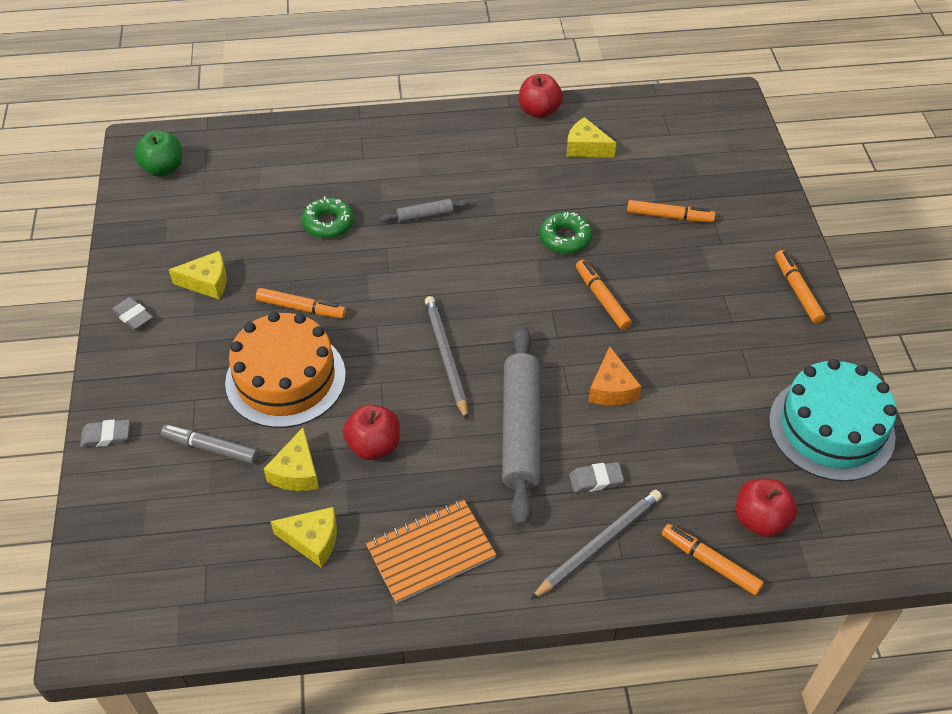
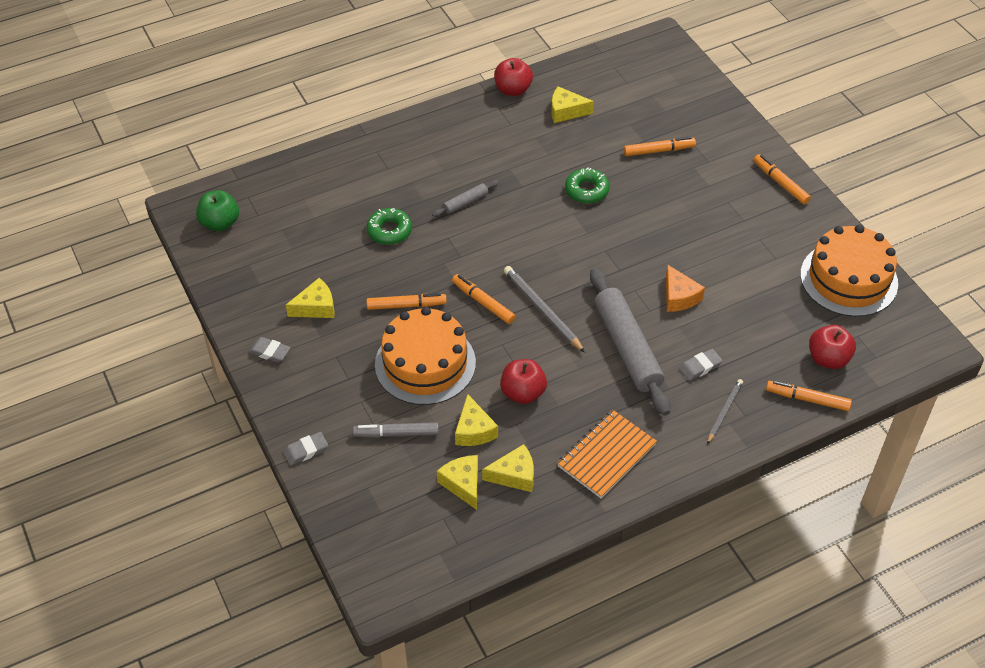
camera: 20 degrees left, 0 degrees up
(250, 531) = (463, 484): none -> yellow cheese
(598, 544) = (724, 411): grey pencil -> grey pencil, size x0.63
(602, 299) = (639, 230): orange marker -> orange marker (483, 302)
(831, 428) = (848, 279): turquoise cake -> orange cake

